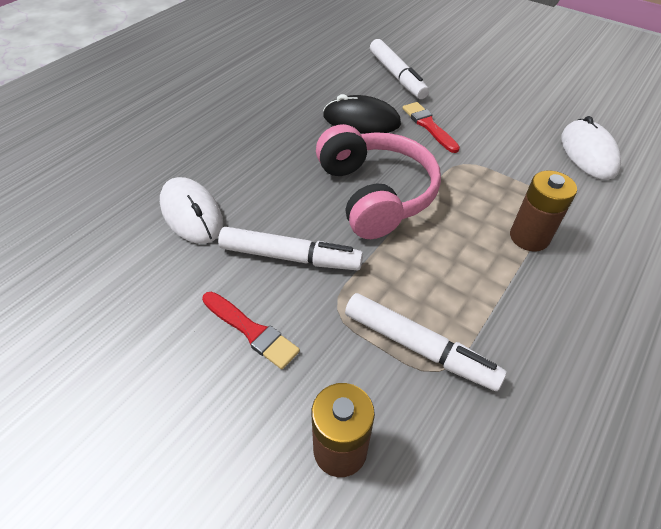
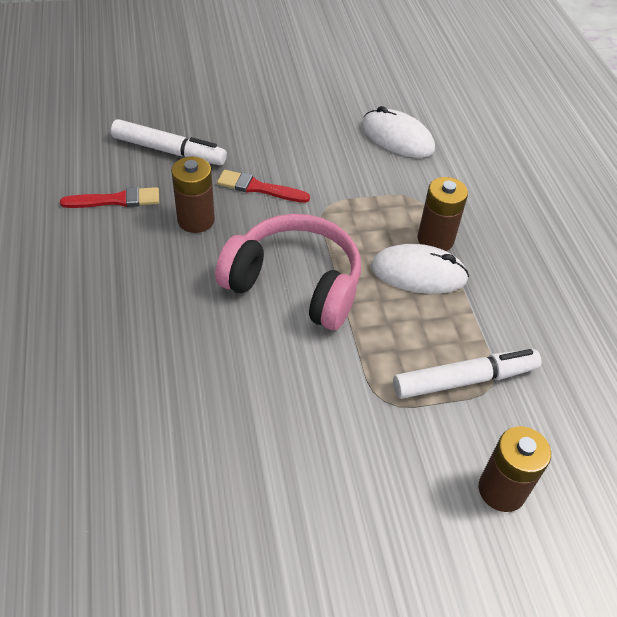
camera: 50 degrees left, 0 degrees up
(191, 213) = (165, 424): white mouse -> white mouse (418, 273)
(251, 331) = (350, 471): red brush -> red brush (116, 200)
(290, 257) = (300, 390): white marker -> none
(361, 120) = (196, 220): black mouse -> brown battery

